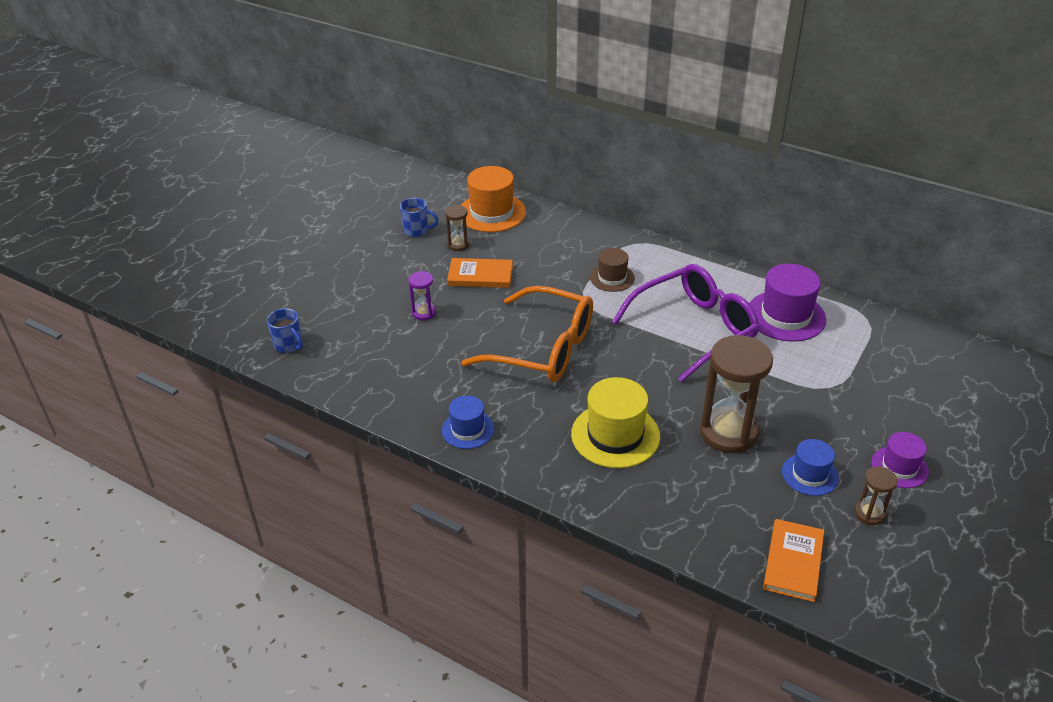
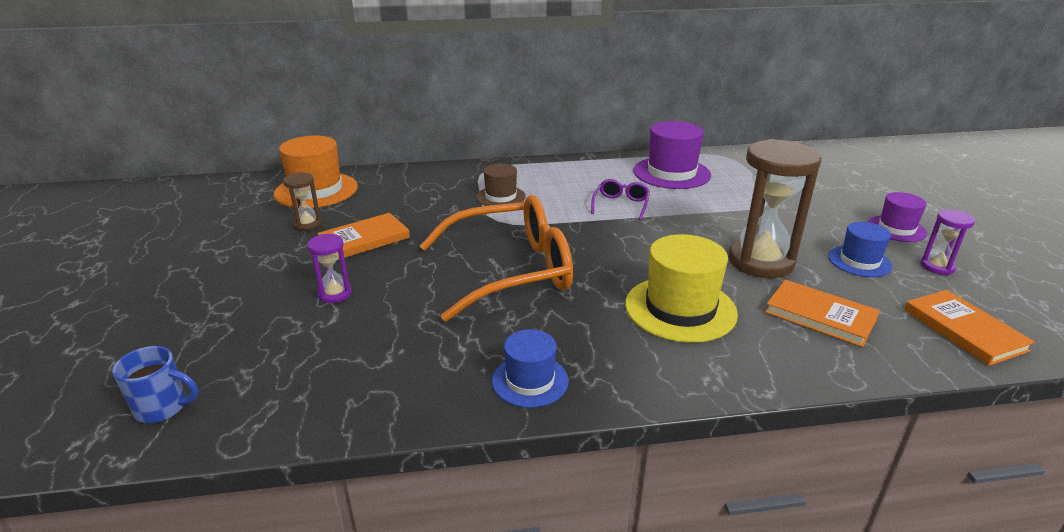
camera: 40 degrees left, 10 degrees down
(417, 231) = (241, 229): blue mug -> none
(694, 329) = (621, 205): purple glasses -> purple glasses, size x0.43
(704, 493) = (820, 315): none -> orange book
(869, 513) = (937, 266): brown hourglass -> purple hourglass

